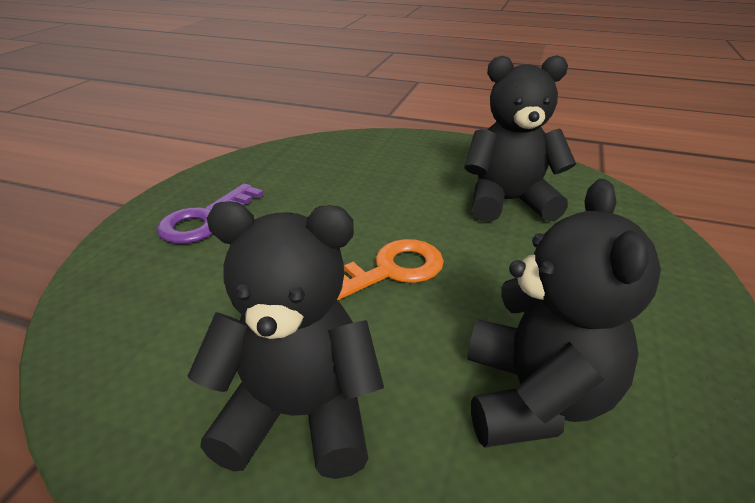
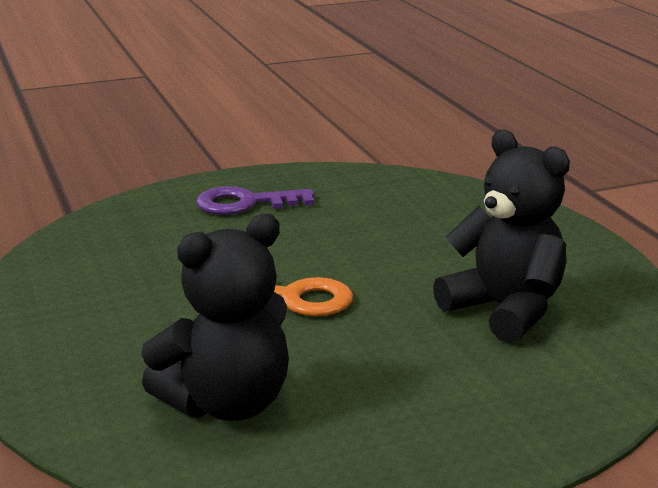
camera: 50 degrees right, 10 degrees down
(299, 414) = (102, 326): black teddy bear -> none

